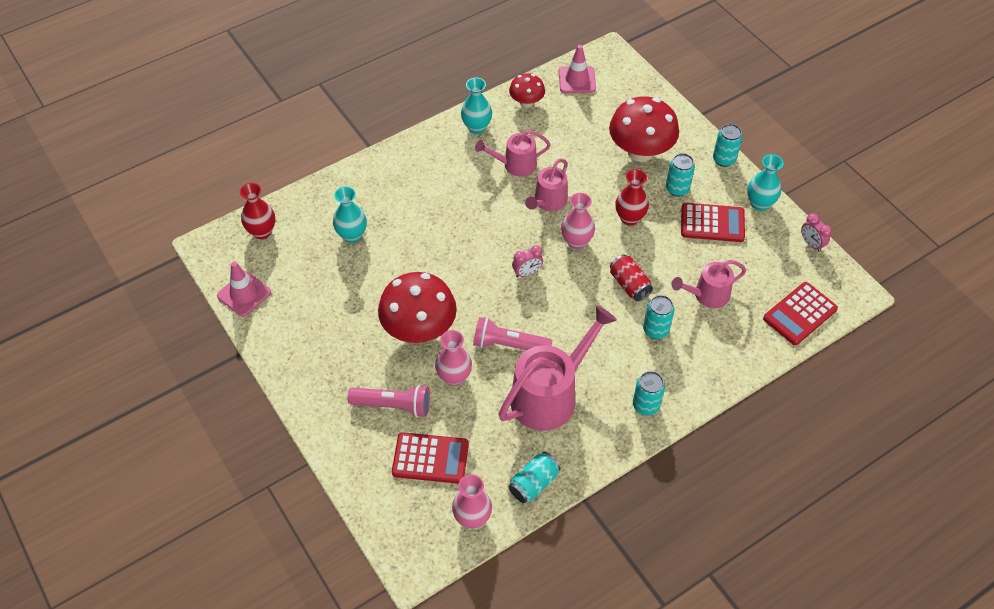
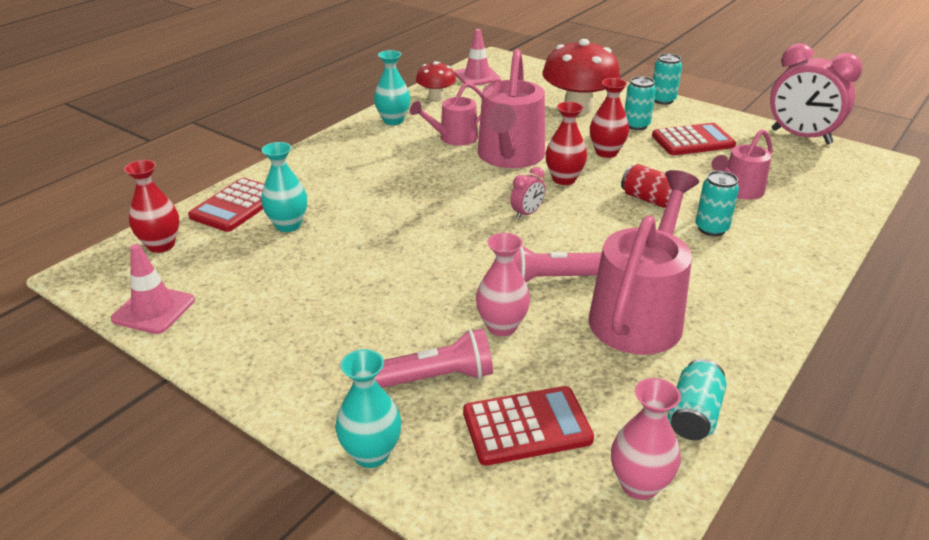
camera: 20 degrees left, 20 degrees down
(419, 329) = (425, 291): red mushroom -> none
(548, 201) = (509, 157): pink watering can -> pink watering can, size x1.74
(576, 241) = (564, 179): pink vase -> red vase
(646, 405) = (762, 296): turquoise can -> none
(759, 203) = (725, 120): turquoise vase -> turquoise vase (371, 454)
(800, 314) = (845, 185): red calculator -> red calculator (236, 206)
(811, 244) = (801, 137): pink clock -> pink clock, size x2.23

